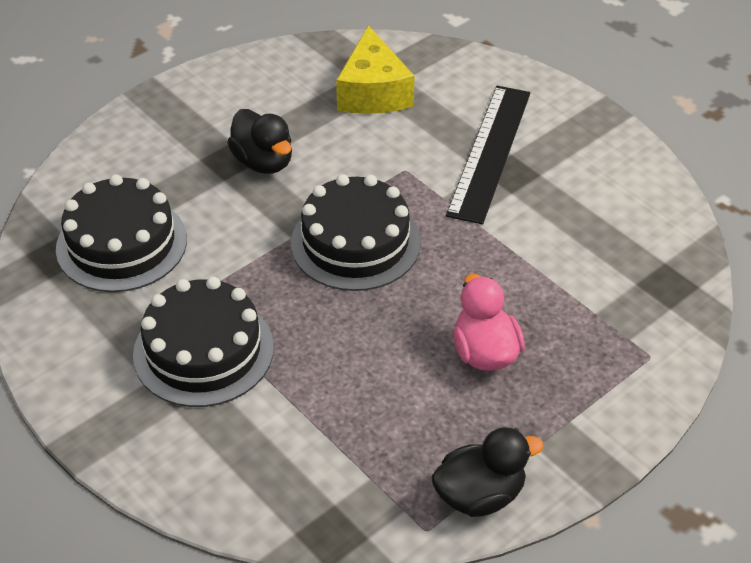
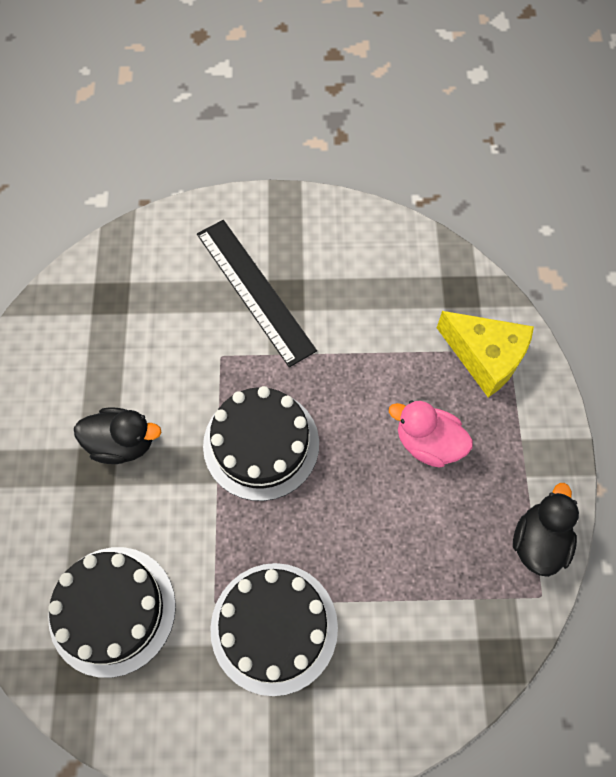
camera: 50 degrees left, 20 degrees up
(373, 92) = (123, 313): yellow cheese -> yellow cheese (485, 357)

